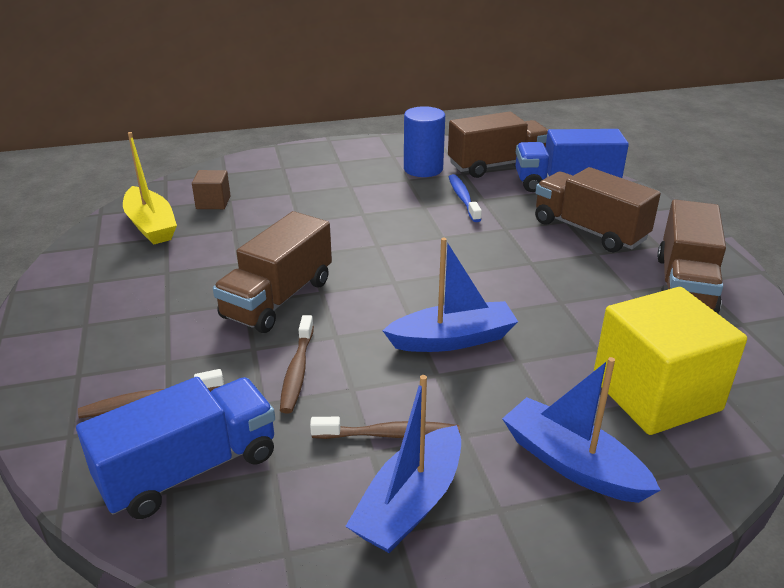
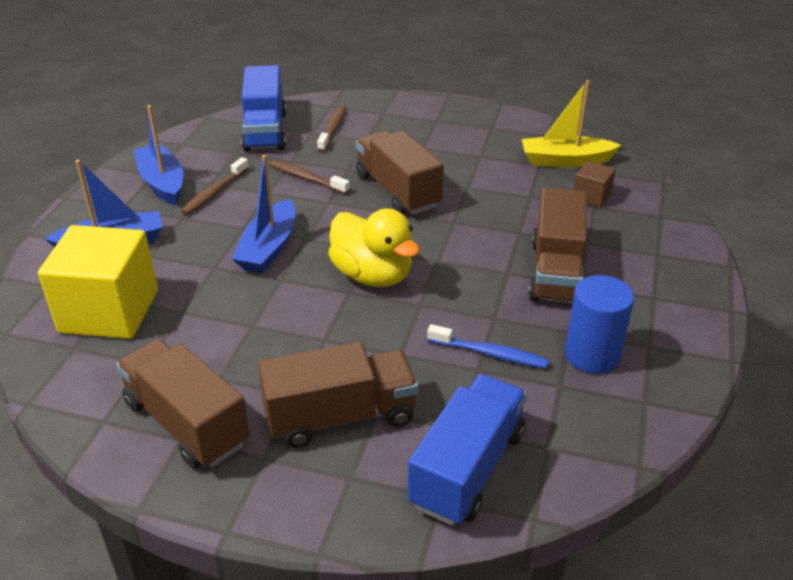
camera: 120 degrees right, 5 degrees up
(430, 267) = (372, 275): none -> yellow duck
(497, 165) = (565, 428): brown truck -> brown truck (556, 272)

